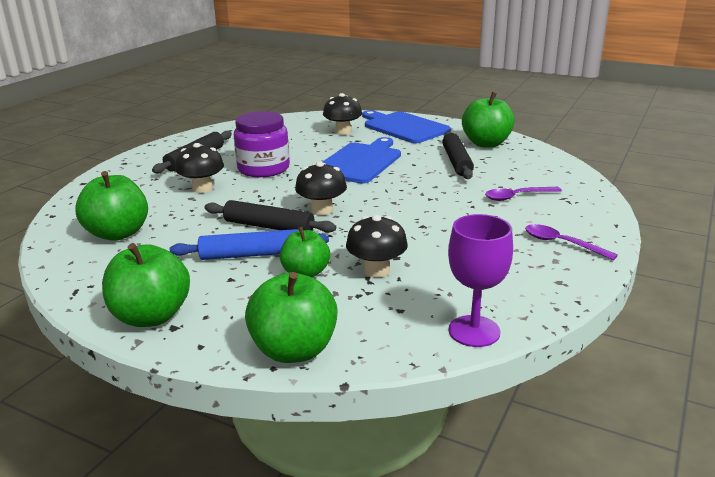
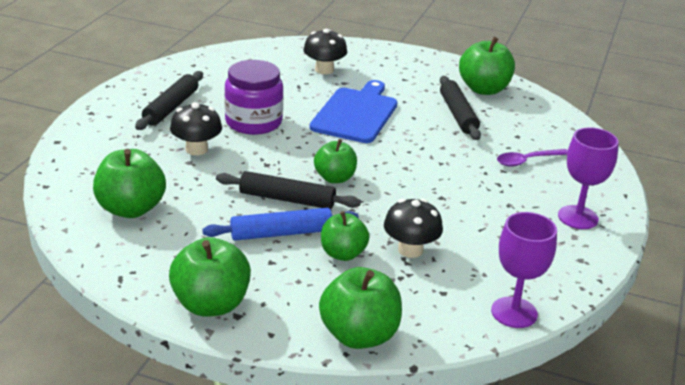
camera: 10 degrees left, 5 degrees up
(322, 210) = (335, 178): black mushroom -> green apple
(404, 127) = (390, 64): blue cutting board -> none
(562, 243) = (578, 217): purple spoon -> purple goblet

